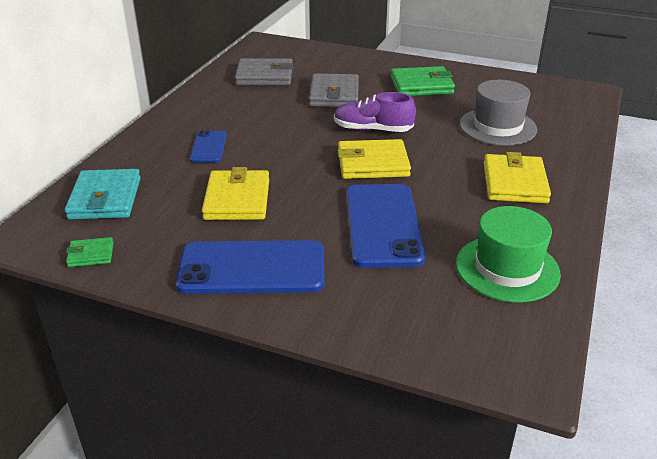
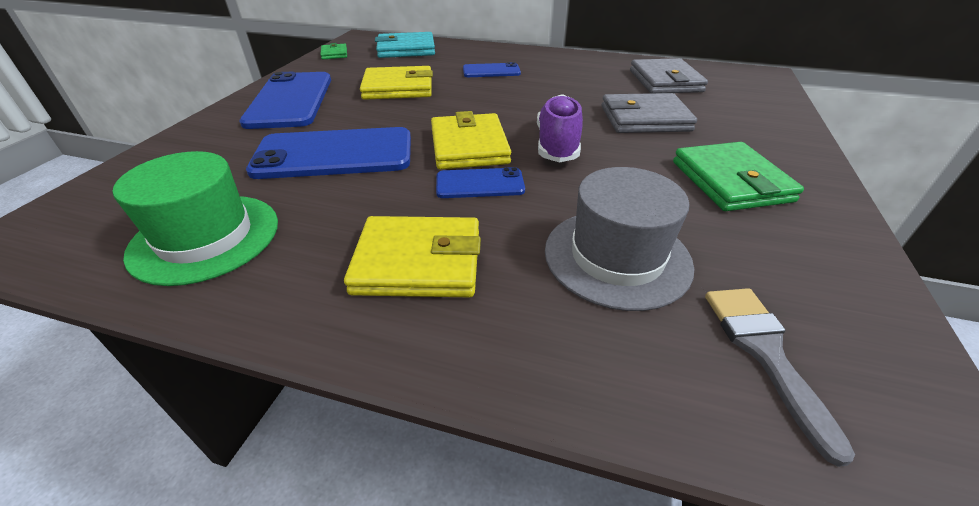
camera: 85 degrees right, 5 degrees up
(428, 161) = (480, 184): none -> blue phone
(551, 107) = (764, 352): none -> grey brush

